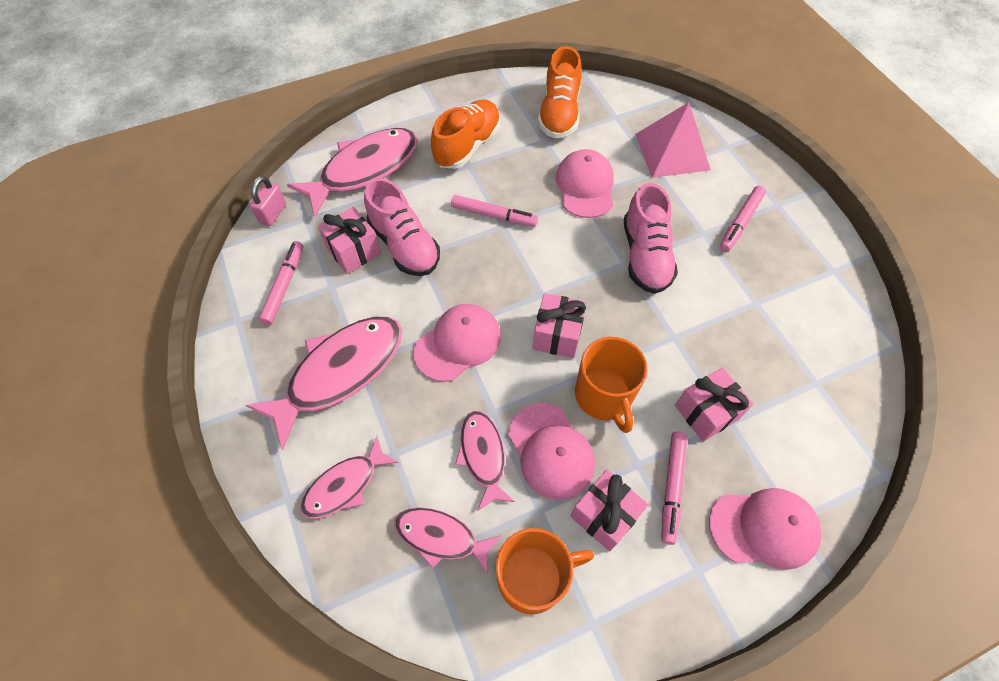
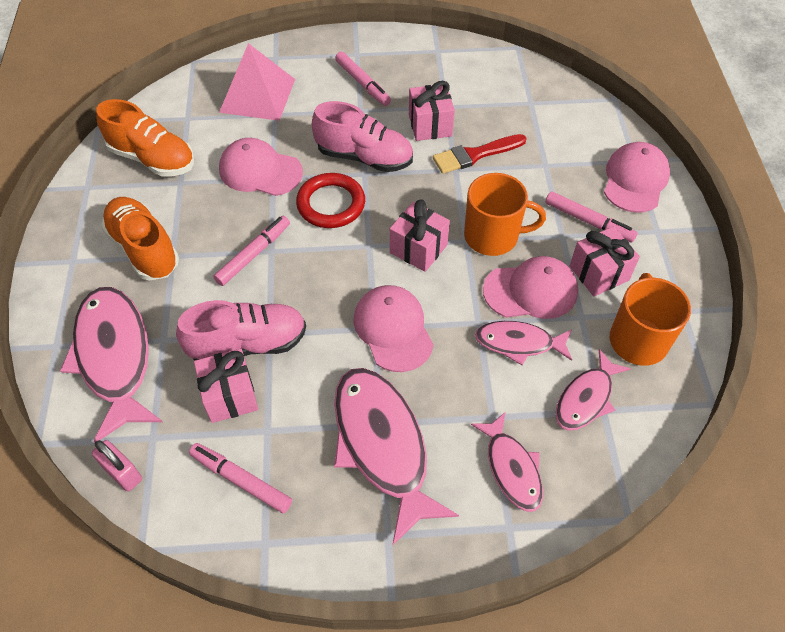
camera: 70 degrees left, 5 degrees down
(575, 250) = (331, 204): none -> red ring
(704, 349) = (475, 155): none -> red brush
(706, 412) = (532, 176): pink gift -> pink gift (430, 125)

